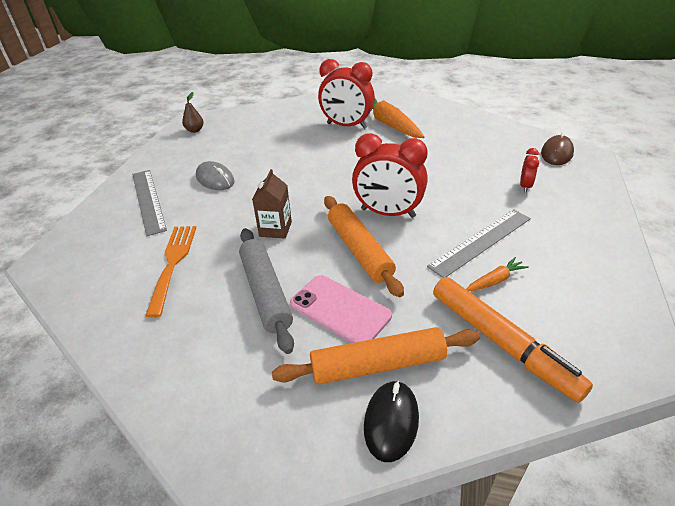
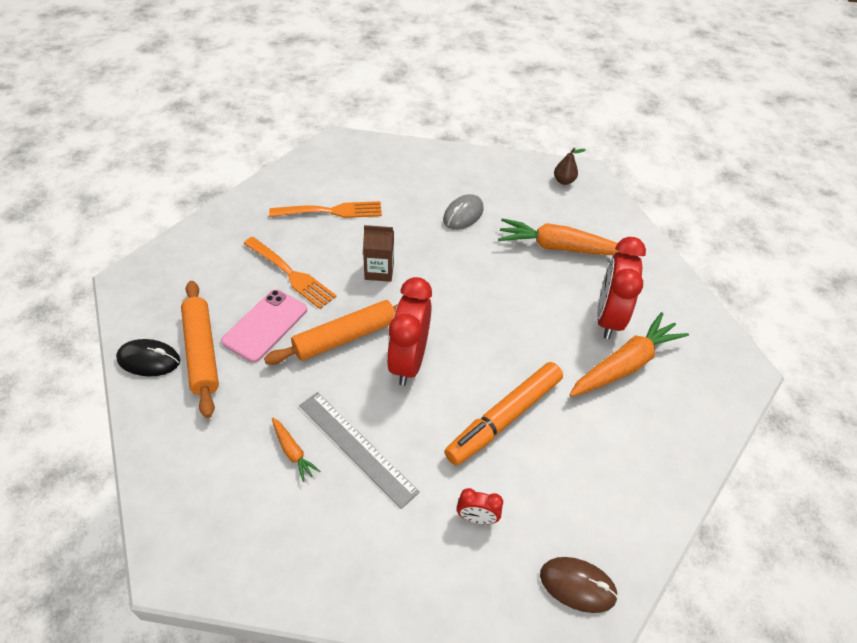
camera: 80 degrees right, 10 degrees up
(148, 200) = (422, 176): grey ruler -> none
(265, 292) = (291, 274): grey rolling pin -> orange fork
(272, 138) = (559, 247): none -> orange carrot
(501, 343) = (210, 444): orange marker -> orange marker (504, 418)

